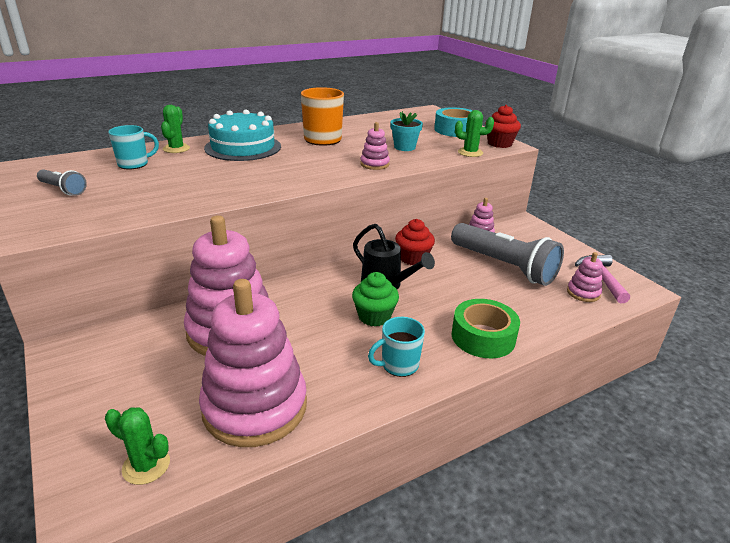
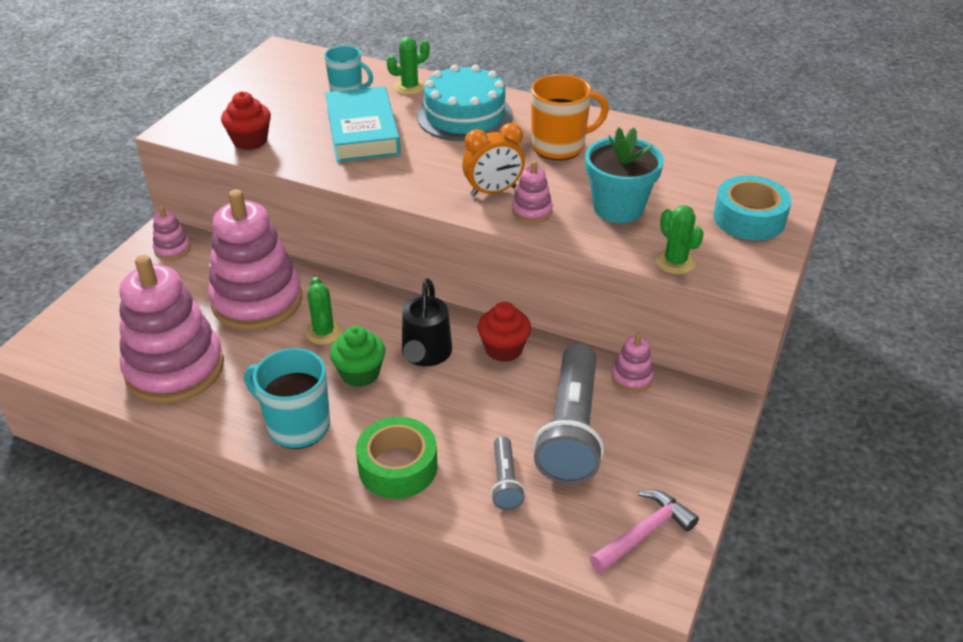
camera: 55 degrees right, 10 degrees up
(63, 189) = (260, 94): grey flashlight -> grey flashlight (505, 481)
(146, 465) = (81, 352): green cactus -> green cactus (324, 332)
(196, 175) = (362, 131): none -> turquoise book
(337, 166) = (493, 191): none -> orange clock
(398, 365) = (297, 425): turquoise mug -> turquoise mug, size x1.51
(404, 147) = (618, 208): turquoise flower pot -> turquoise flower pot, size x1.59
(499, 144) = (750, 273): red cupcake -> red cupcake (250, 141)
(583, 293) = (582, 524): pink stacking toy -> pink stacking toy (172, 249)

